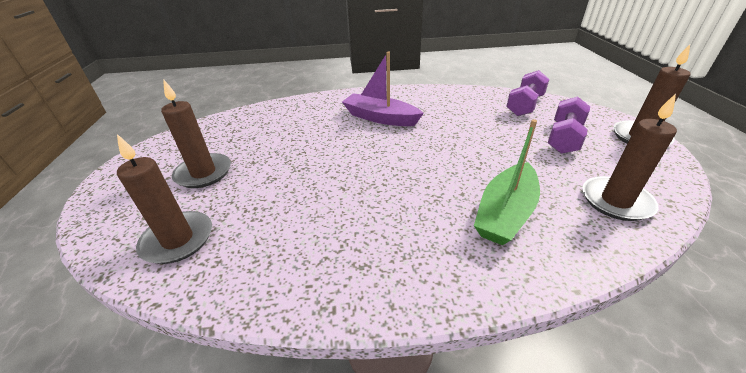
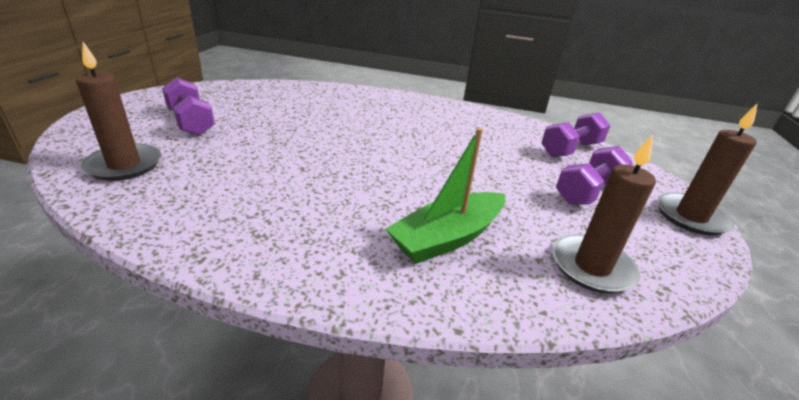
camera: 15 degrees right, 5 degrees down
(203, 173) = (191, 122): brown candle -> purple dumbbell
(380, 118) = (396, 121): purple boat -> none

